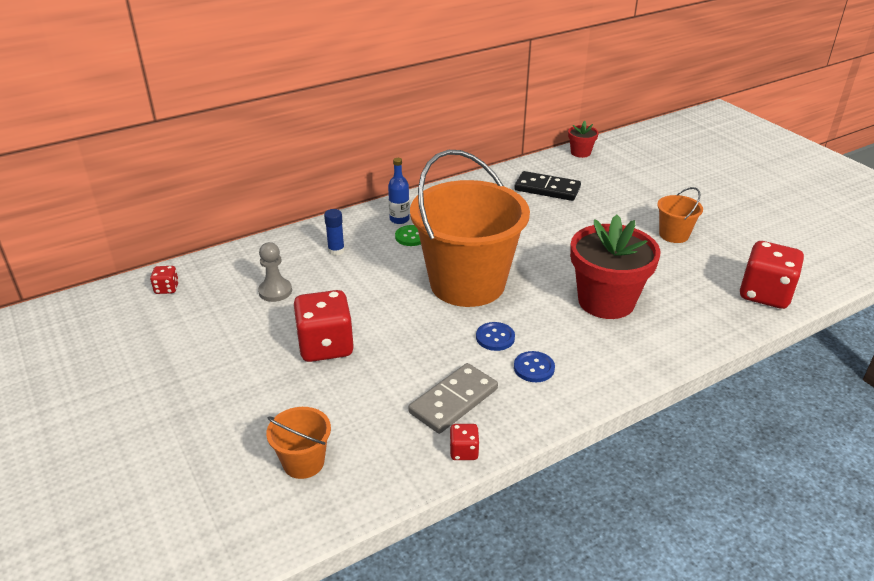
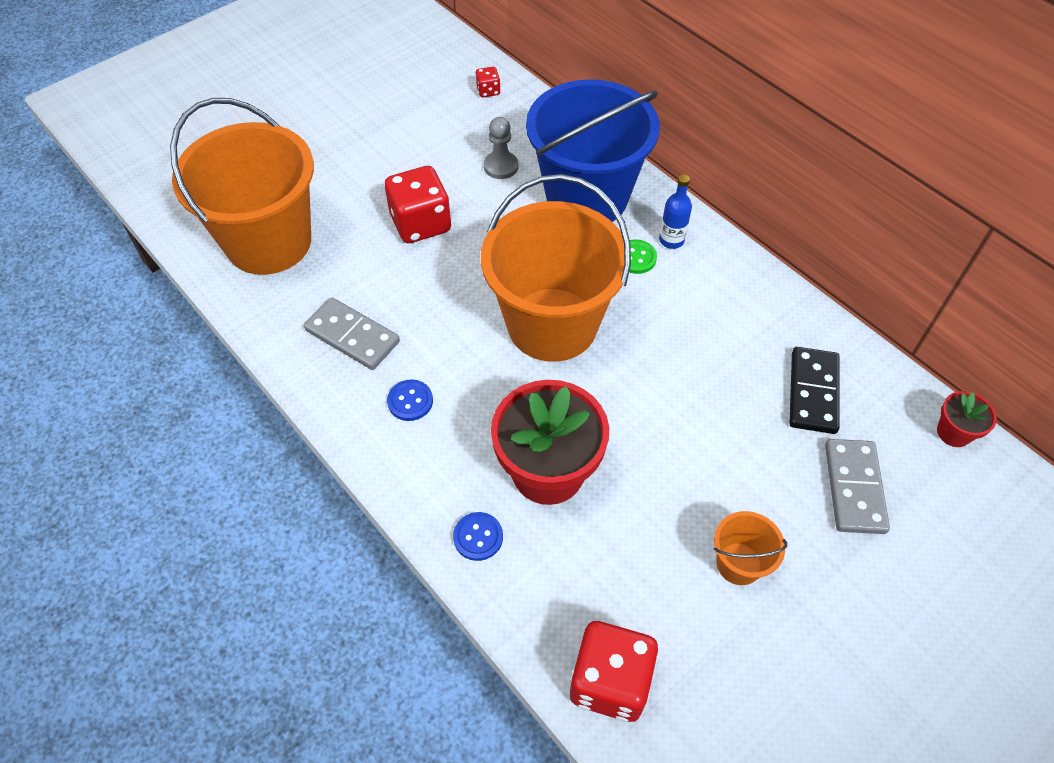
camera: 80 degrees right, 20 degrees up
(303, 462) = (268, 242): orange bucket -> orange bucket, size x2.37
(336, 251) = (587, 197): blue glue stick -> blue bucket
(464, 451) = (285, 352): red dice -> none
(495, 337) = (456, 361): blue button -> blue button (478, 537)
(618, 188) = (854, 488): none -> grey domino

